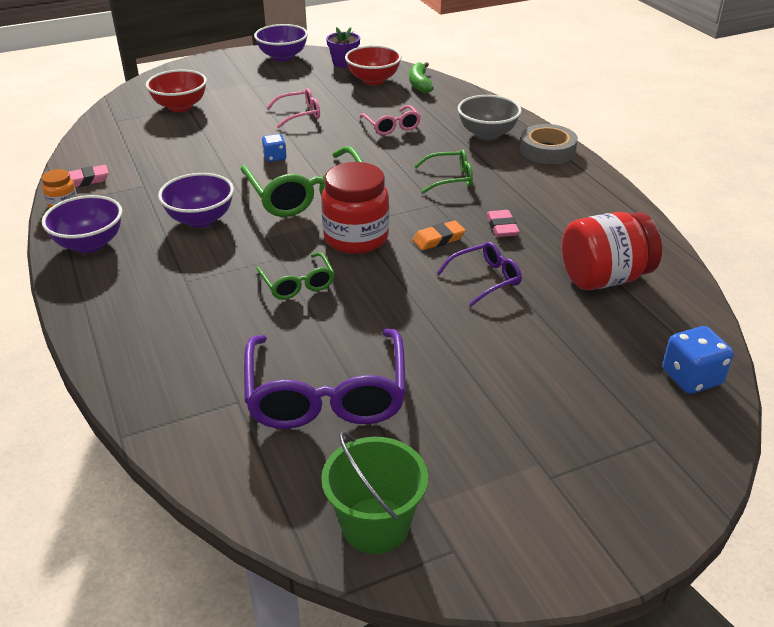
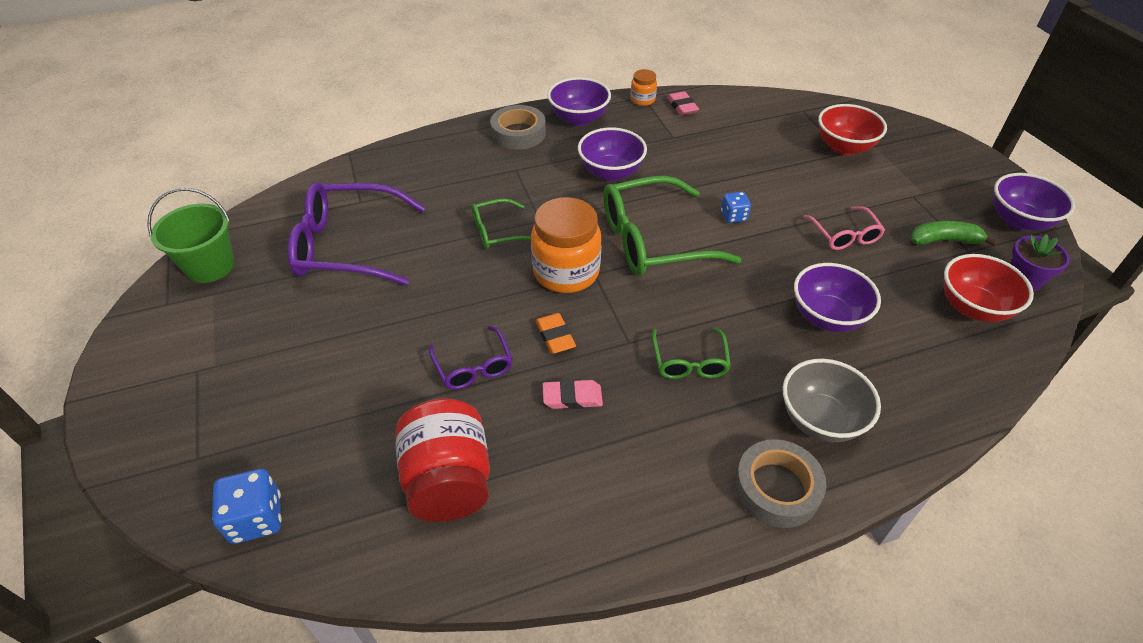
camera: 95 degrees right, 10 degrees up
(109, 286) = (518, 133): none -> grey tape
(356, 238) = (566, 272): red jar -> orange jar
(392, 126) = (827, 317): pink glasses -> purple bowl
(420, 84) = (977, 359): green banana -> green banana (944, 240)

